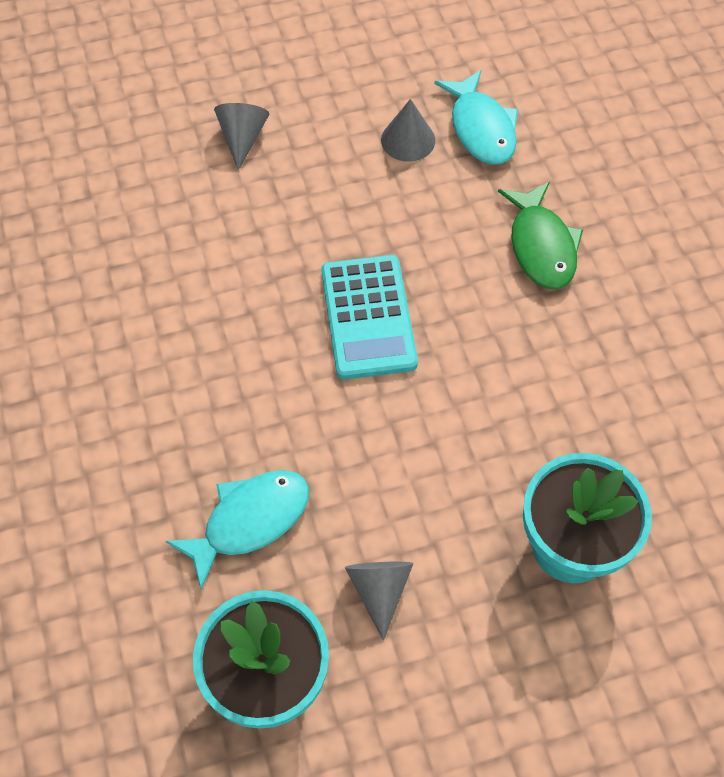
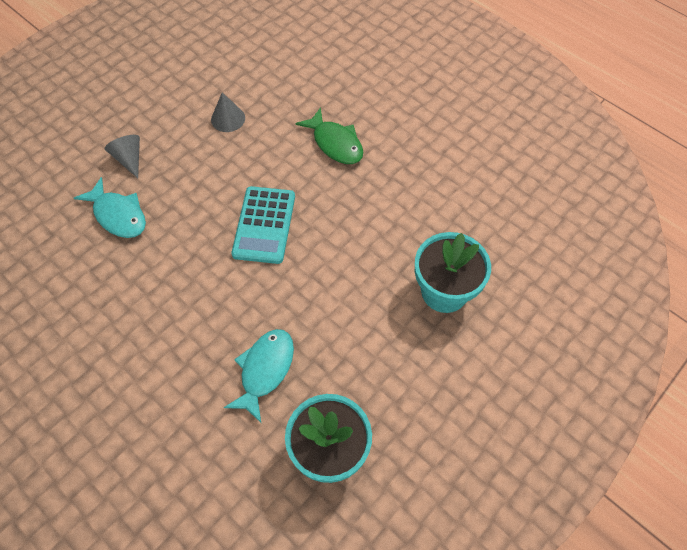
camera: 30 degrees left, 0 degrees up
(368, 317) = (264, 225): turquoise calculator -> turquoise calculator turned 45 degrees clockwise
(379, 590) = (360, 368): grey cone -> none
(481, 128) = (265, 95): turquoise fish -> turquoise fish (118, 215)

